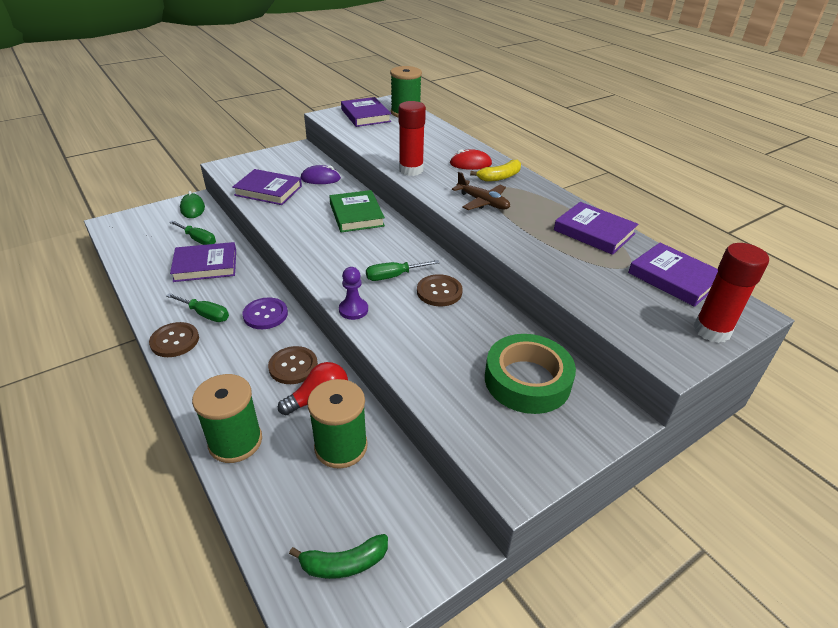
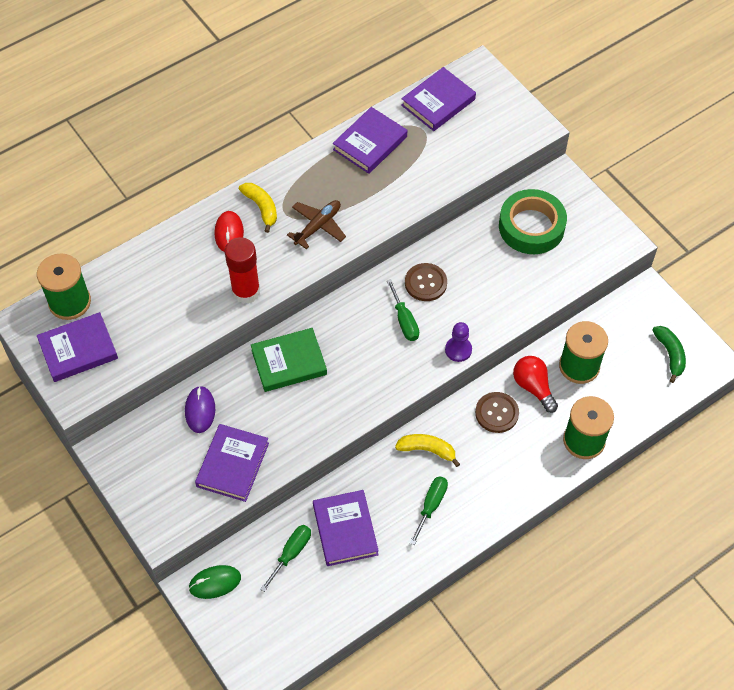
camera: 90 degrees left, 20 degrees up
(175, 341) = (472, 522): brown button -> none
(265, 314) = (427, 450): purple button -> yellow banana
(711, 330) = (502, 96): red glue stick -> none

